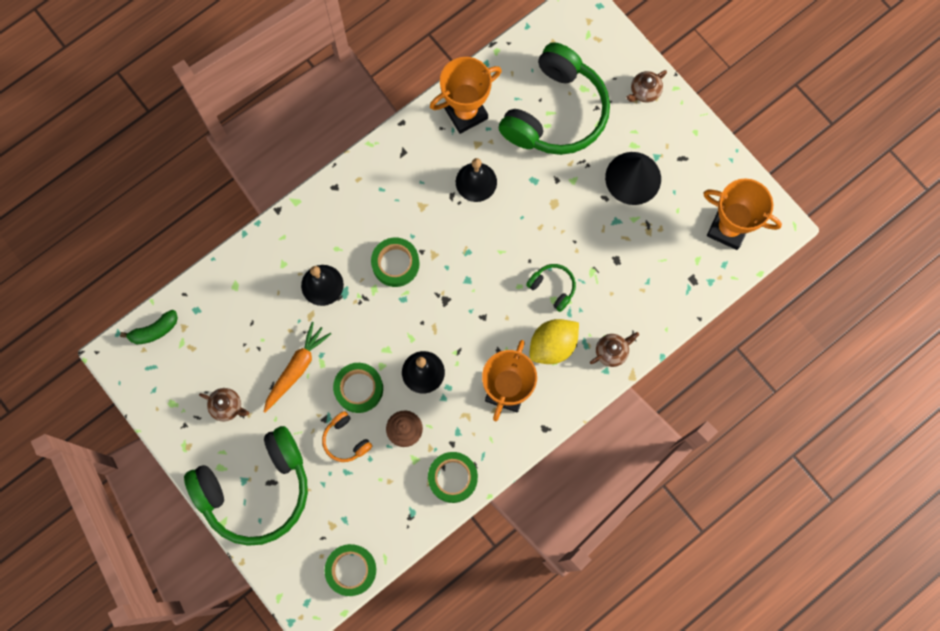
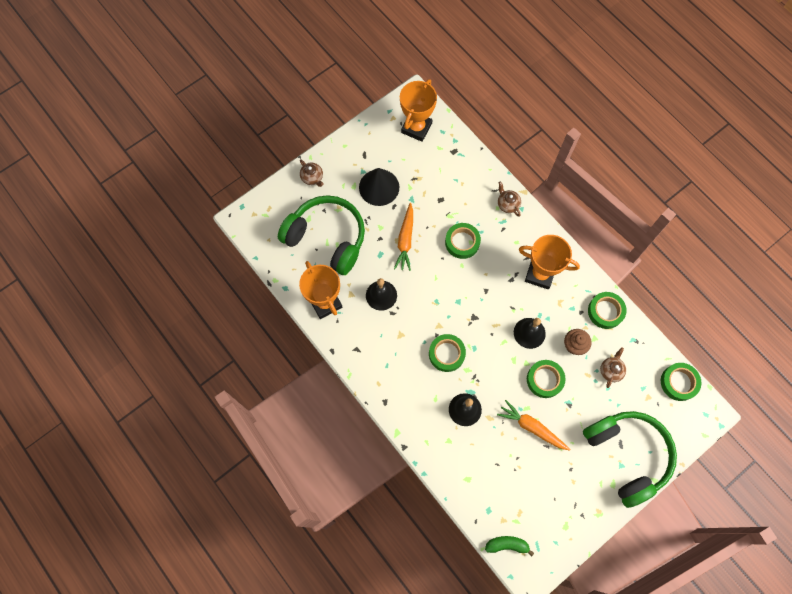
camera: 90 degrees left, 5 degrees down
(154, 331) = (507, 545): green banana -> green banana turned 60 degrees counterclockwise
(227, 406) = (565, 481): brown teapot -> brown teapot (611, 370)
(346, 440) = (584, 388): orange headphones -> none
(552, 345) = (505, 243): yellow lemon -> none
(553, 287) = (462, 242): green headphones -> green tape
(554, 212) = (405, 240): none -> orange carrot

